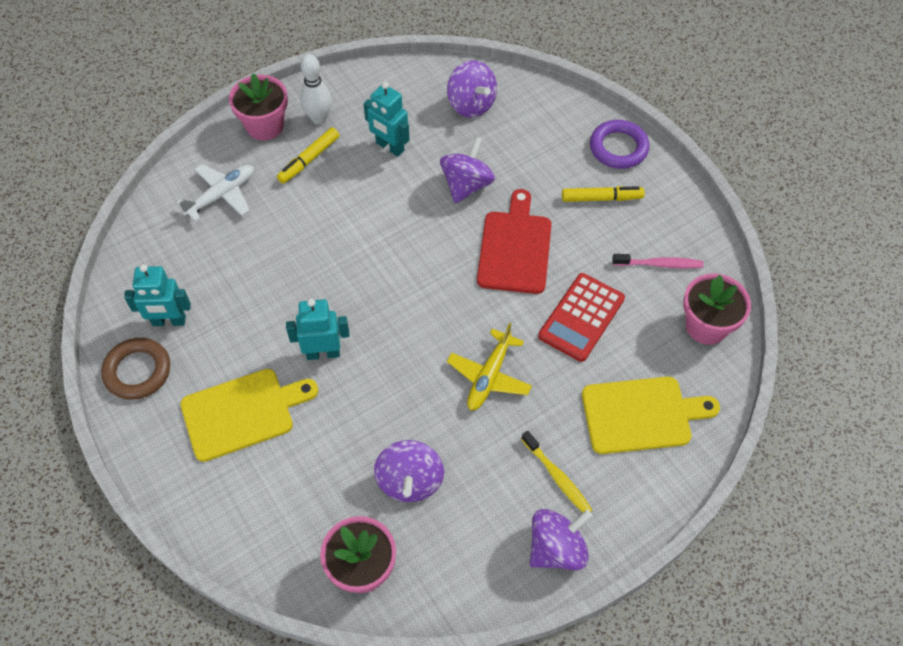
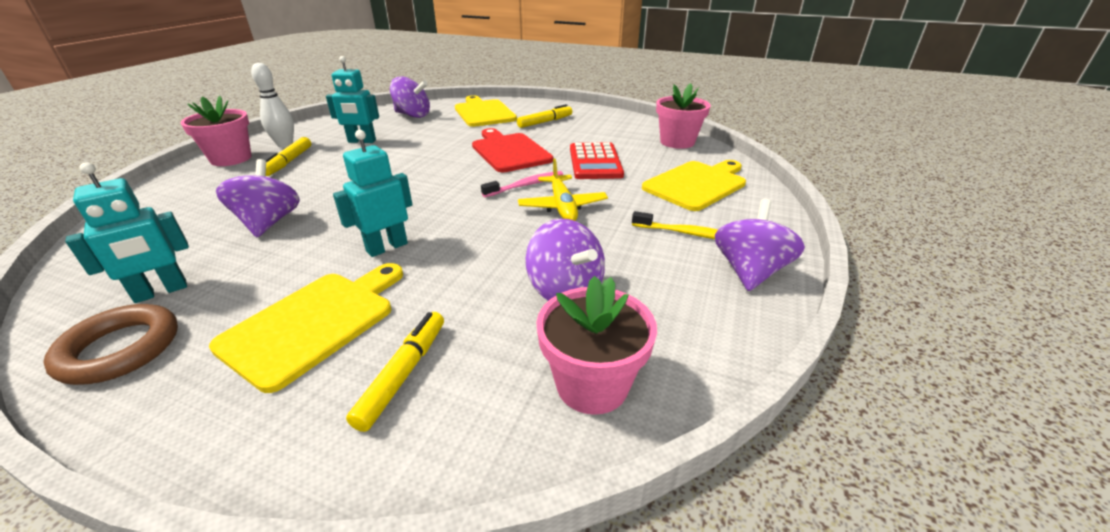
camera: 35 degrees left, 25 degrees down
(221, 195) = (200, 199): white plane -> none
(270, 491) = (403, 374): none -> yellow marker
(466, 185) = (442, 140): purple spinning top -> purple spinning top (269, 223)
(551, 136) = (484, 112): none -> yellow cutting board
(618, 148) = (532, 106): purple ring -> none
(659, 264) = (614, 132): pink toothbrush -> pink toothbrush (525, 185)

